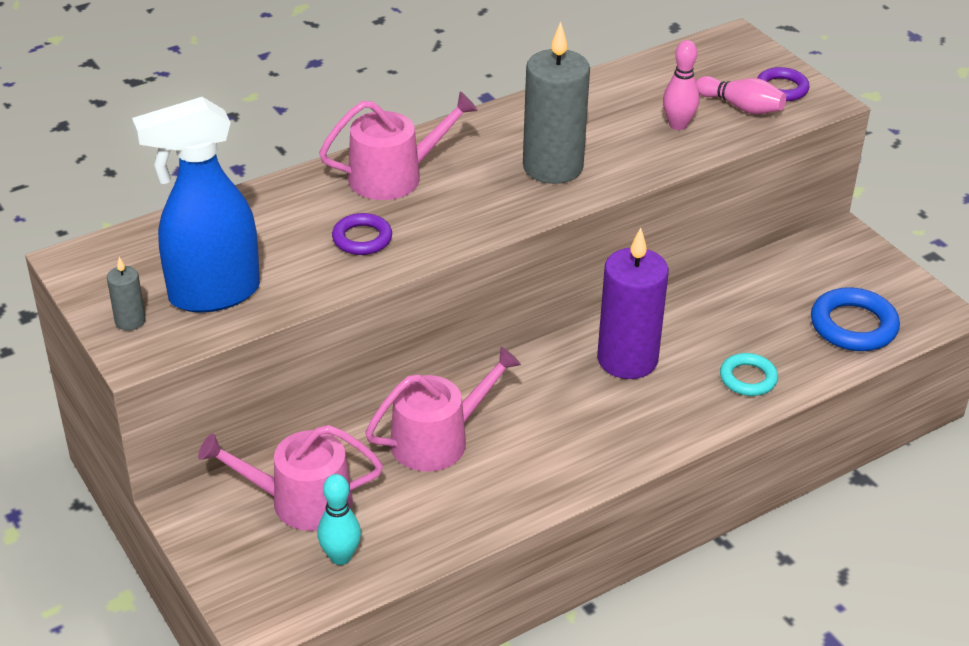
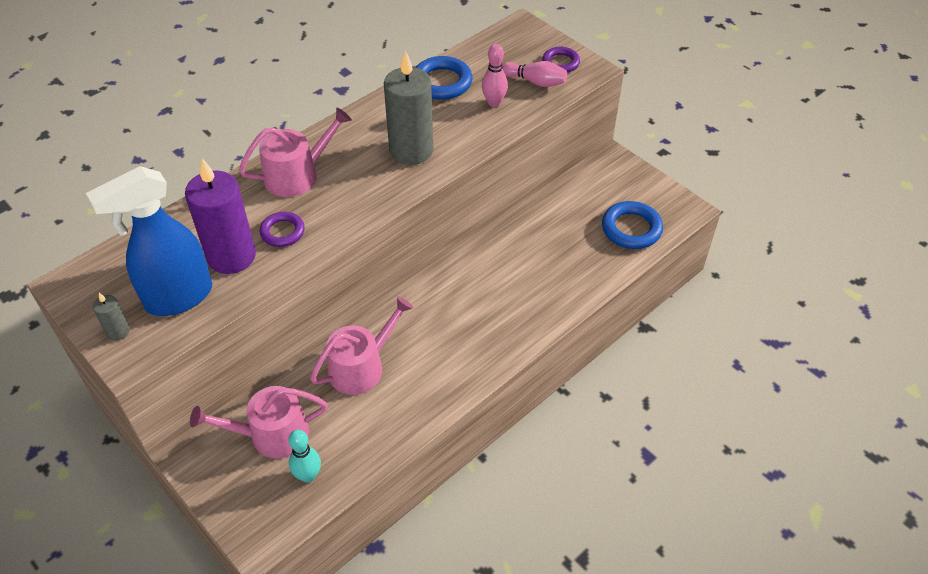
camera: 10 degrees left, 10 degrees up
(611, 93) = (442, 82): none -> blue ring
(627, 359) = (483, 280): purple candle -> purple candle (231, 256)
(748, 378) = (568, 282): turquoise ring -> none

